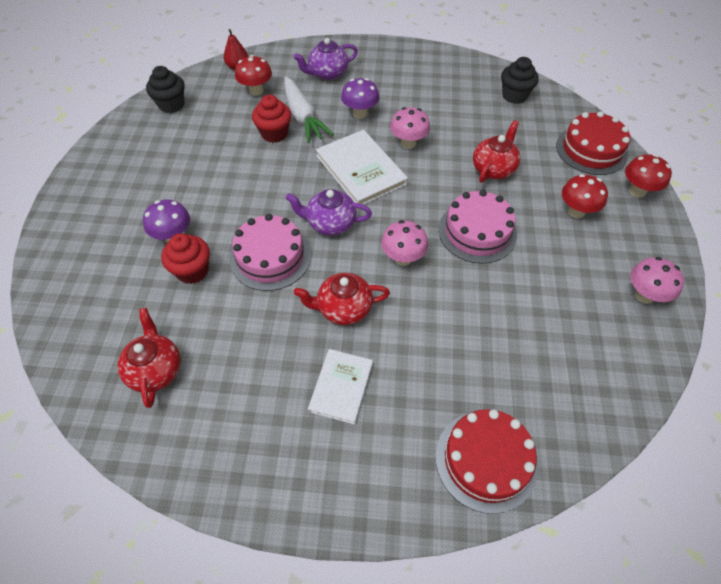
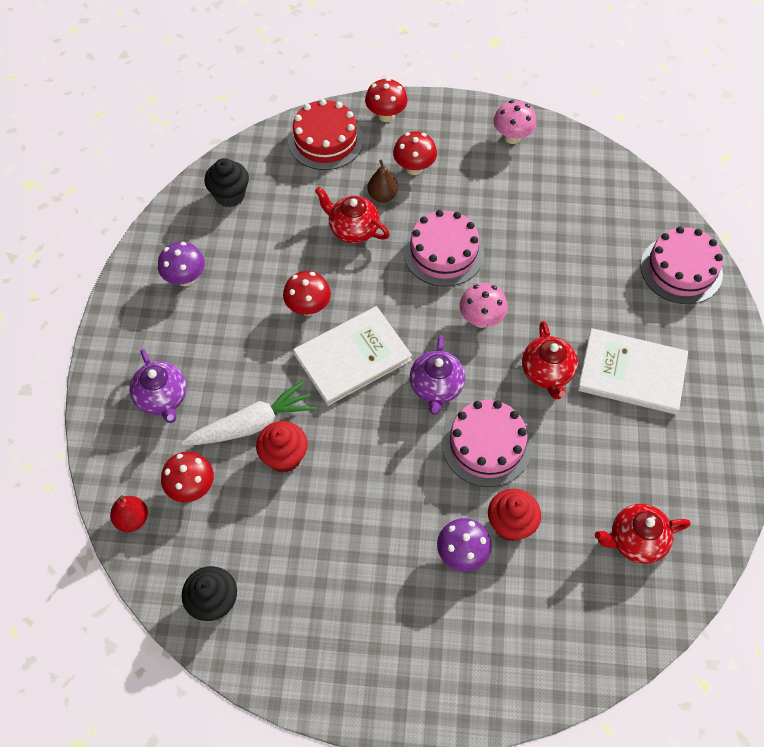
camera: 90 degrees left, 5 degrees up
(341, 387) = (631, 373): white book -> white book, size x1.58
(360, 113) = (250, 358): purple mushroom -> purple mushroom (185, 278)
(408, 143) = (308, 307): pink mushroom -> red mushroom
(486, 460) = (681, 269): red cake -> pink cake
(536, 188) = (382, 196): none -> brown pear

